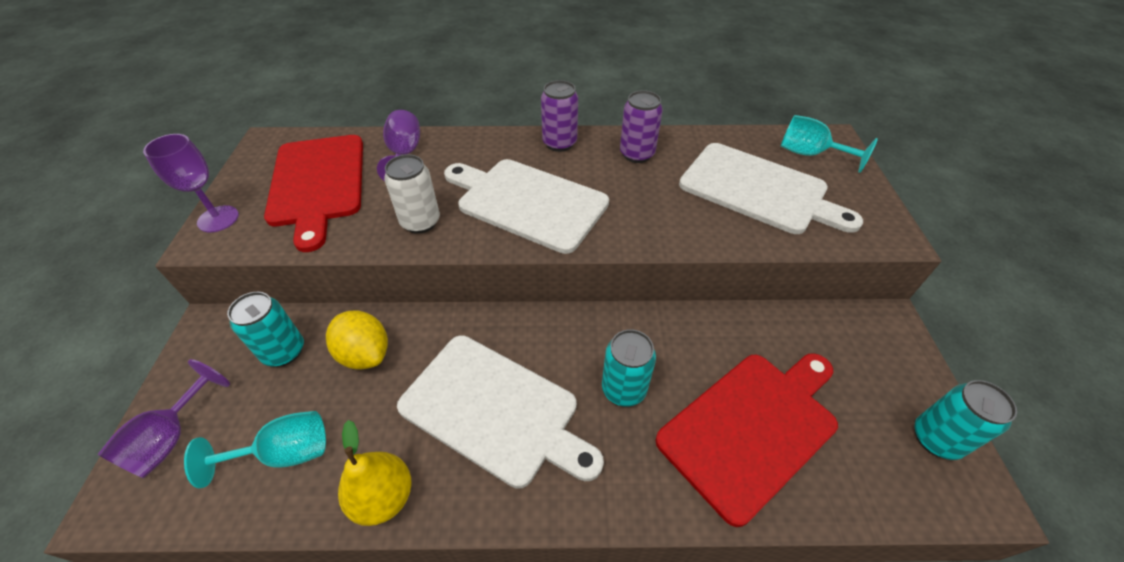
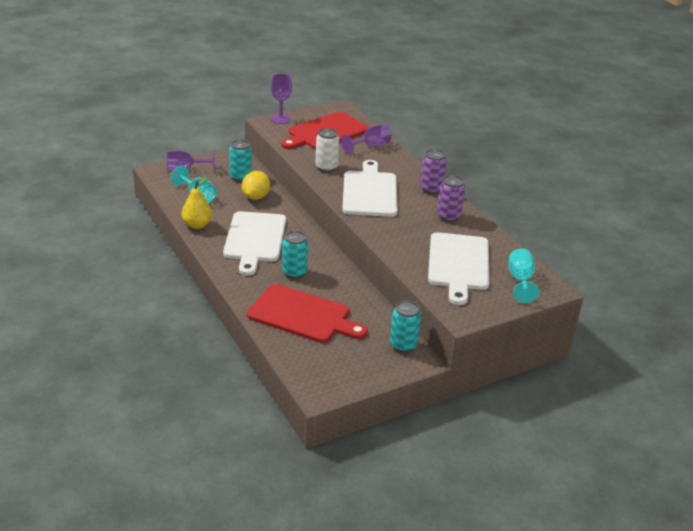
camera: 60 degrees right, 15 degrees down
(936, 439) = (343, 378): turquoise can -> turquoise can (403, 345)

